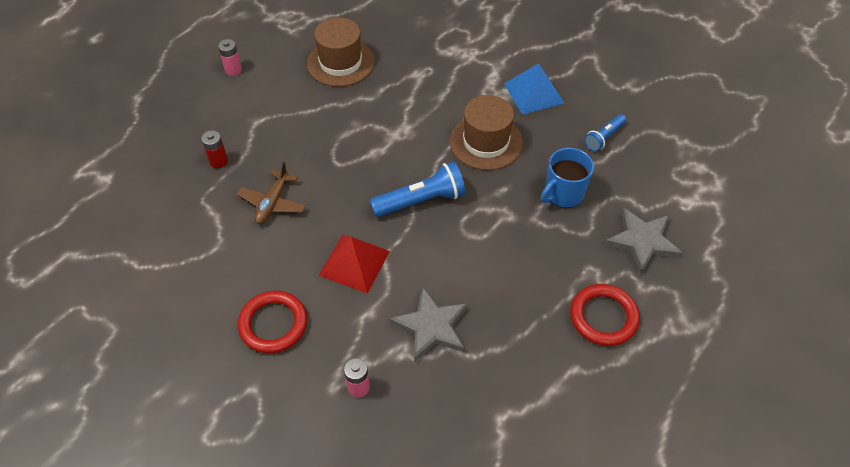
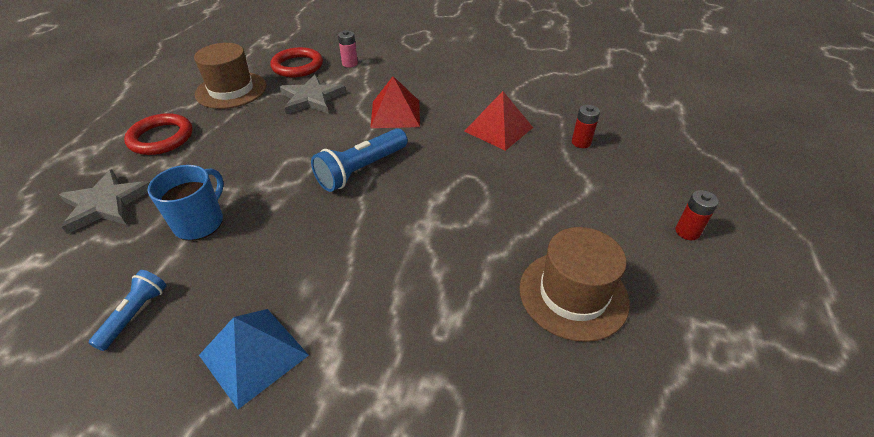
camera: 155 degrees right, 10 degrees down
(233, 70) = (687, 232): pink battery -> red battery
(273, 203) = (498, 129): brown plane -> red pyramid
(273, 324) = (429, 72): red ring -> red ring (297, 66)
(486, 142) = (310, 251): brown hat -> brown hat (231, 90)

